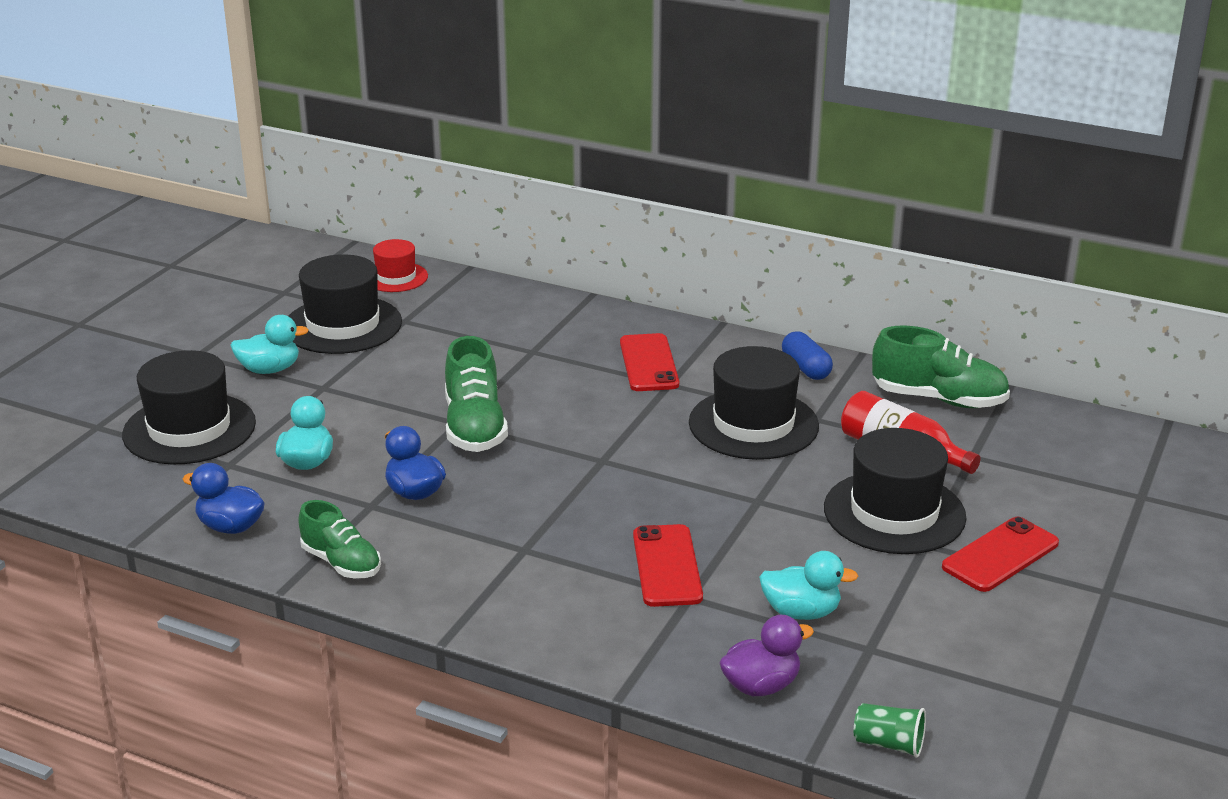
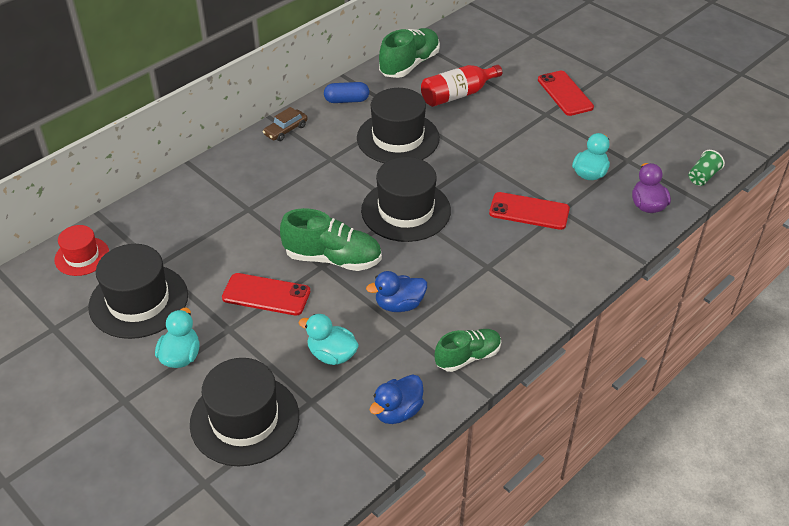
camera: 70 degrees left, 15 degrees up
(648, 363) = (300, 161): red phone -> red phone (266, 295)
(703, 340) = (285, 130): none -> brown car
(894, 513) = (513, 115): black hat -> black hat (406, 210)

